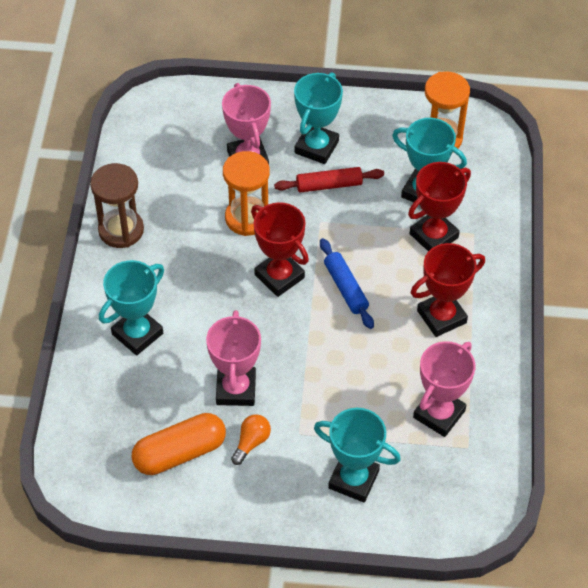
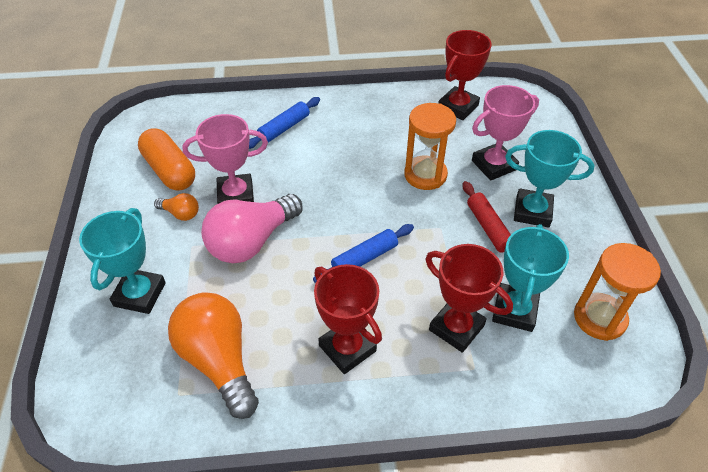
camera: 80 degrees right, 5 degrees down
(121, 230) = (385, 102): brown hourglass -> none
(137, 334) = (284, 128): turquoise trophy -> blue rolling pin
(279, 276) = (365, 206): red trophy -> red trophy (458, 107)
(305, 379) = (252, 241): none -> pink light bulb
(439, 414) = (219, 360): pink trophy -> orange light bulb

